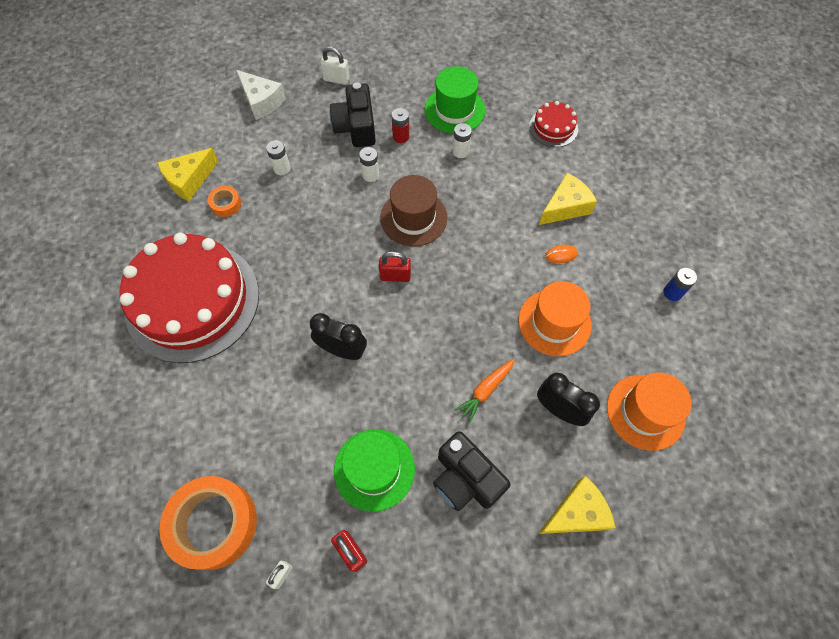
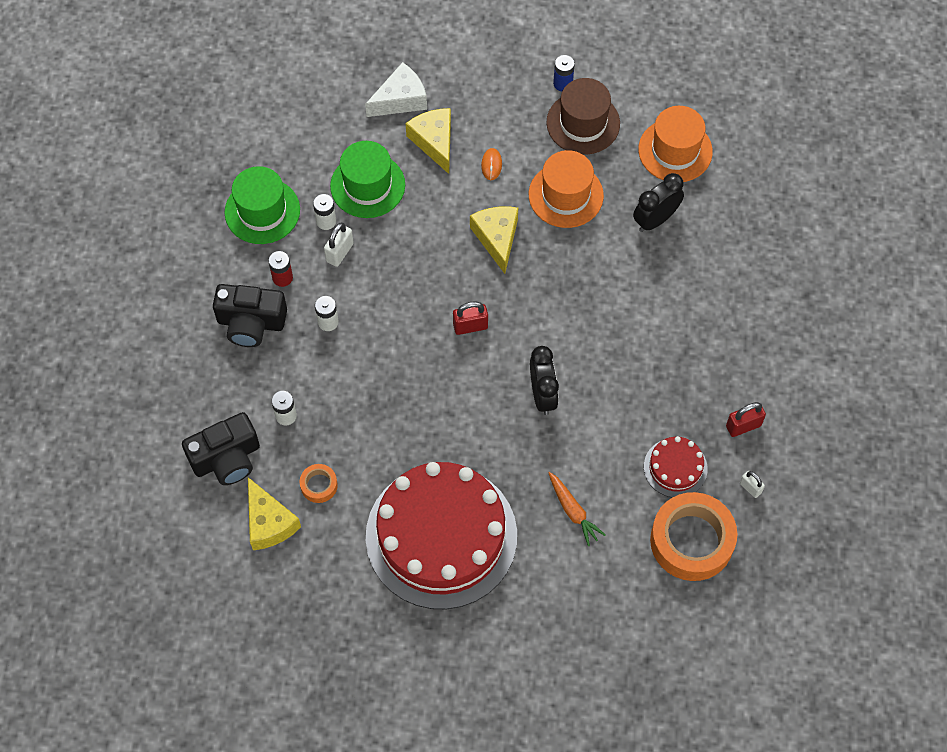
camera: 75 degrees left, 0 degrees up
(262, 101) = (170, 422): white cheese -> white cheese (400, 99)
(336, 79) = (164, 329): white padlock -> white padlock (339, 252)
(342, 350) = (542, 395): black clock -> black clock turned 135 degrees clockwise
(374, 469) = (673, 391): green hat -> green hat (367, 185)
(395, 276) = (470, 326): red padlock -> red padlock turned 60 degrees clockwise
(413, 218) = (402, 291): brown hat -> brown hat (583, 123)
(465, 479) = (700, 316): black camera -> black camera (226, 458)
(485, 390) = (620, 276): orange carrot -> orange carrot (573, 511)
(553, 128) = (324, 119): red cake -> red cake (675, 467)
(576, 513) = (751, 236): yellow cheese -> yellow cheese (497, 238)

